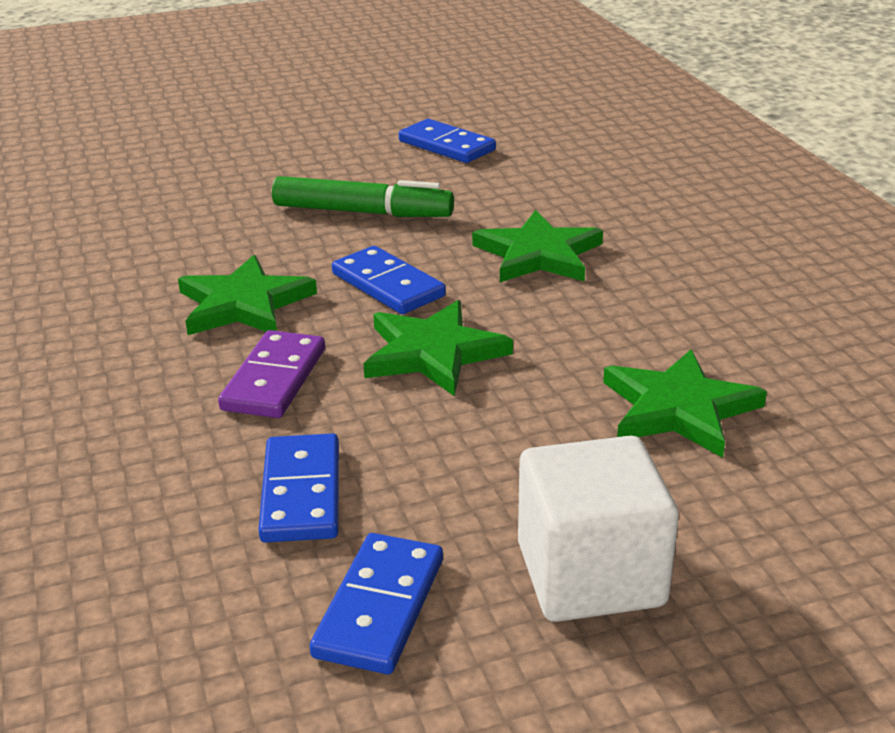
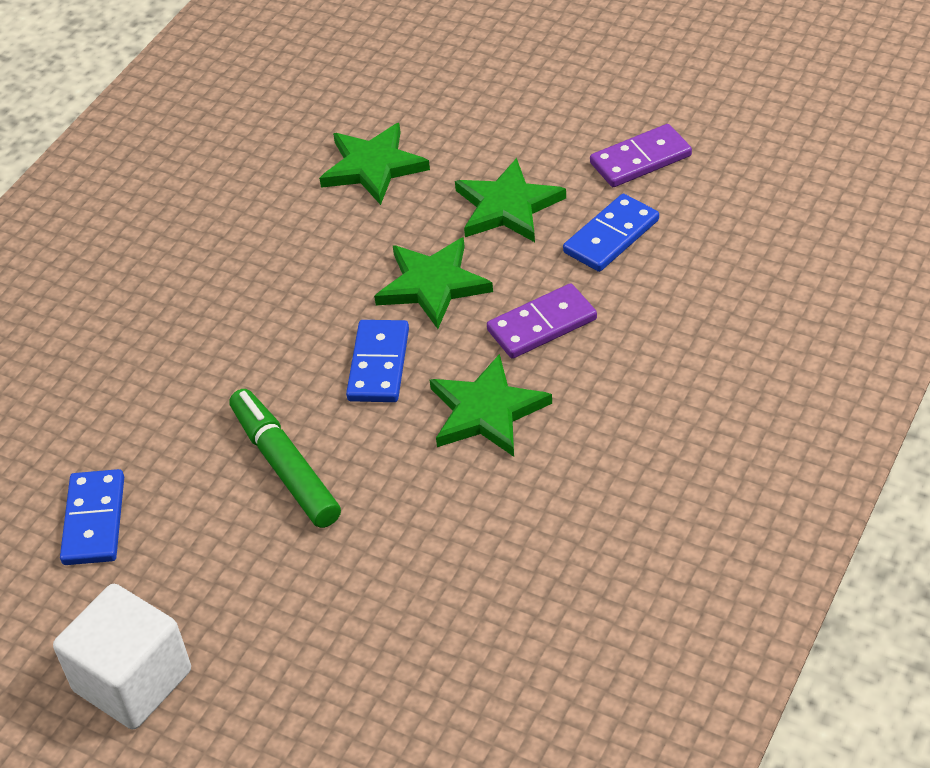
camera: 130 degrees left, 15 degrees up
(379, 607) = (640, 160): blue domino -> purple domino
(538, 254) = (251, 327): green star -> green star (507, 207)
(590, 575) = (539, 121): white cube -> white cube (133, 681)

